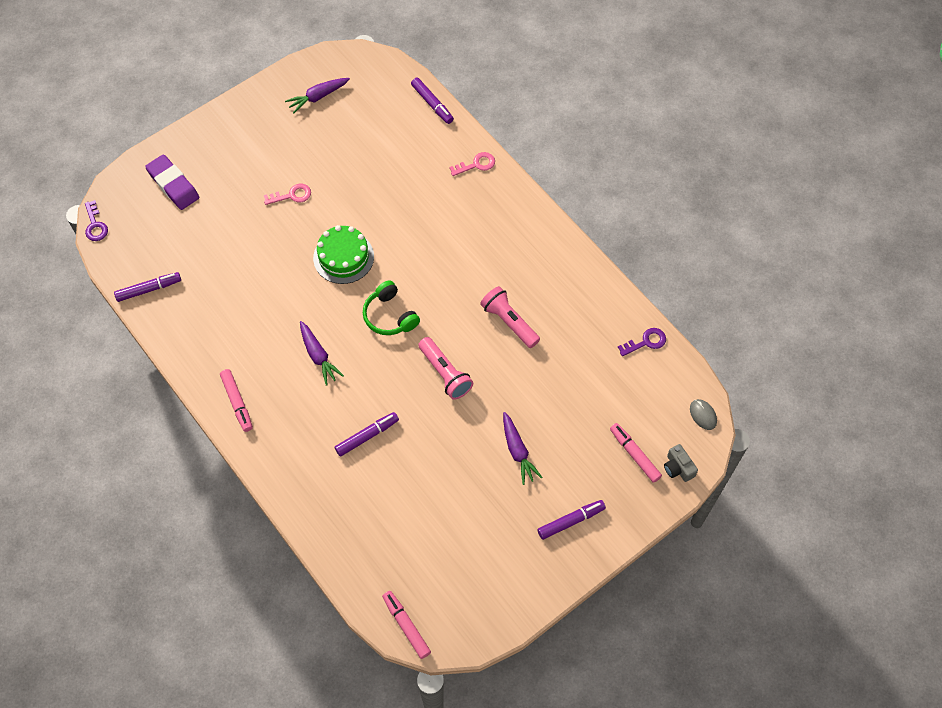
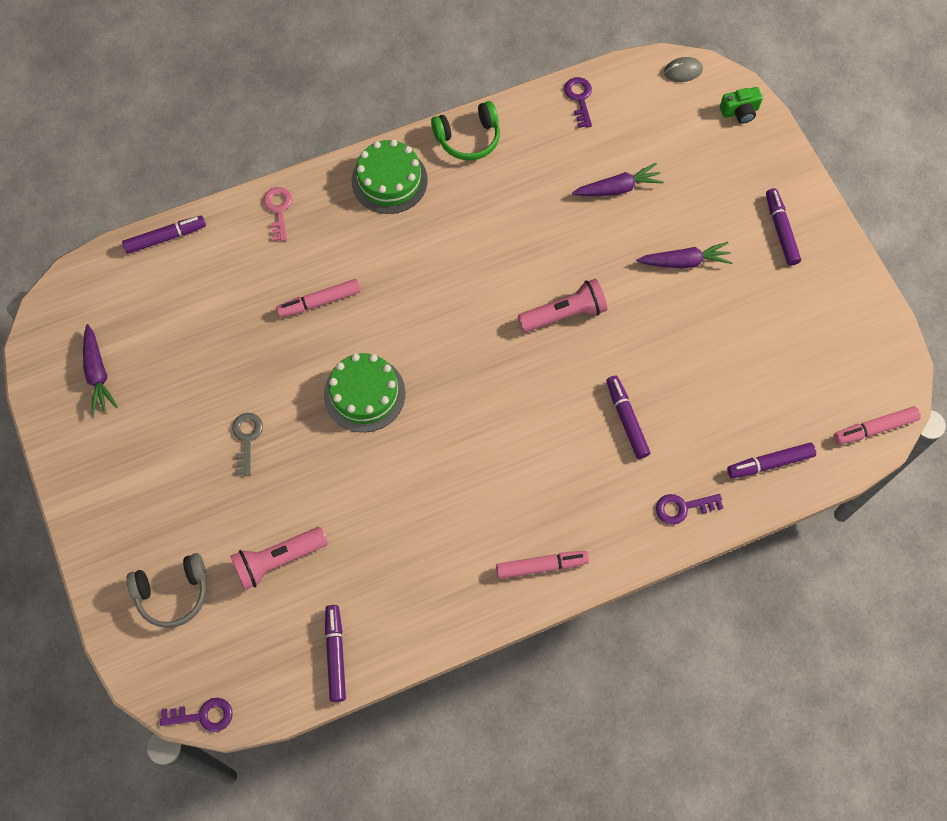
camera: 75 degrees left, 5 degrees up
(173, 185) = (173, 593): purple eraser -> grey headphones
(291, 195) = (247, 439): pink key -> grey key
(304, 491) = (683, 507): none -> purple key
(318, 356) = (501, 453): purple carrot -> purple carrot (618, 188)
(355, 548) = (770, 463): none -> purple marker
(390, 316) = (467, 358): green headphones -> green headphones (468, 138)
(509, 322) = (514, 229): pink flashlight -> pink flashlight (278, 560)
(524, 228) = (389, 180): none -> green cake
(634, 455) = (715, 148): pink marker -> pink marker (319, 302)
(678, 468) = (740, 112): grey camera -> green camera

